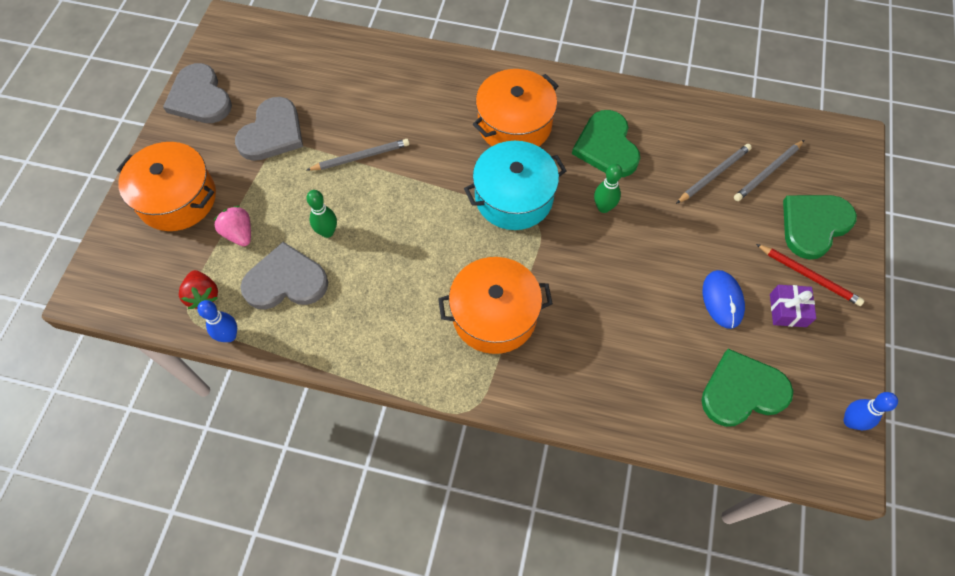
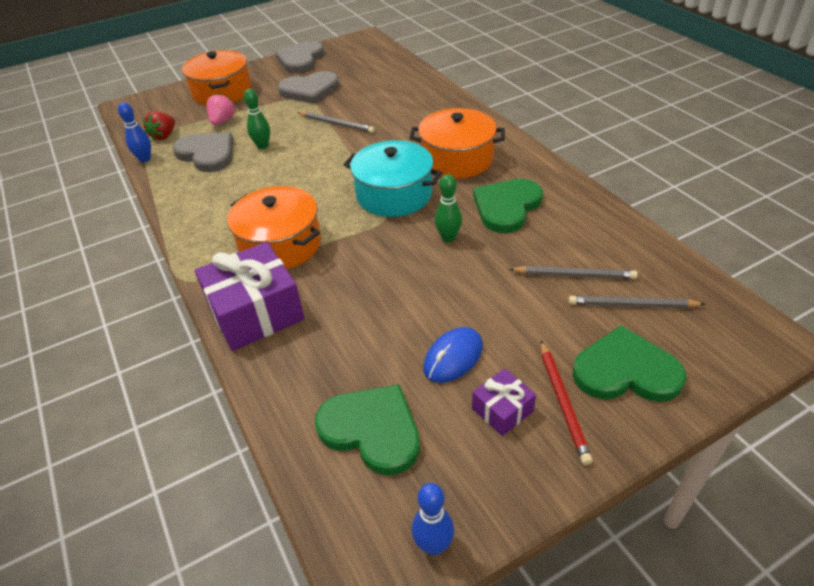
camera: 50 degrees right, 20 degrees down
(561, 384) = (255, 312): none -> purple gift

